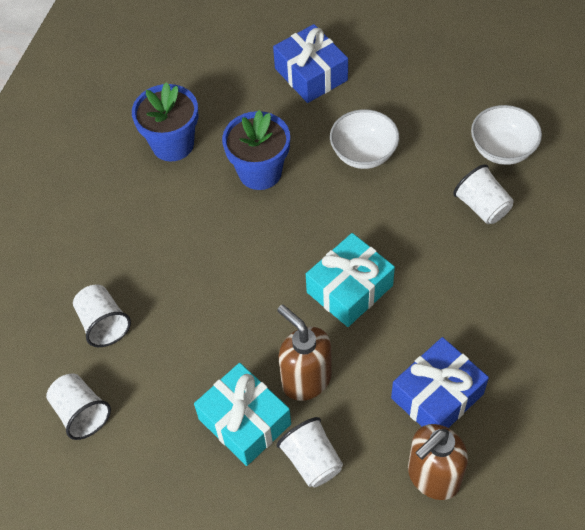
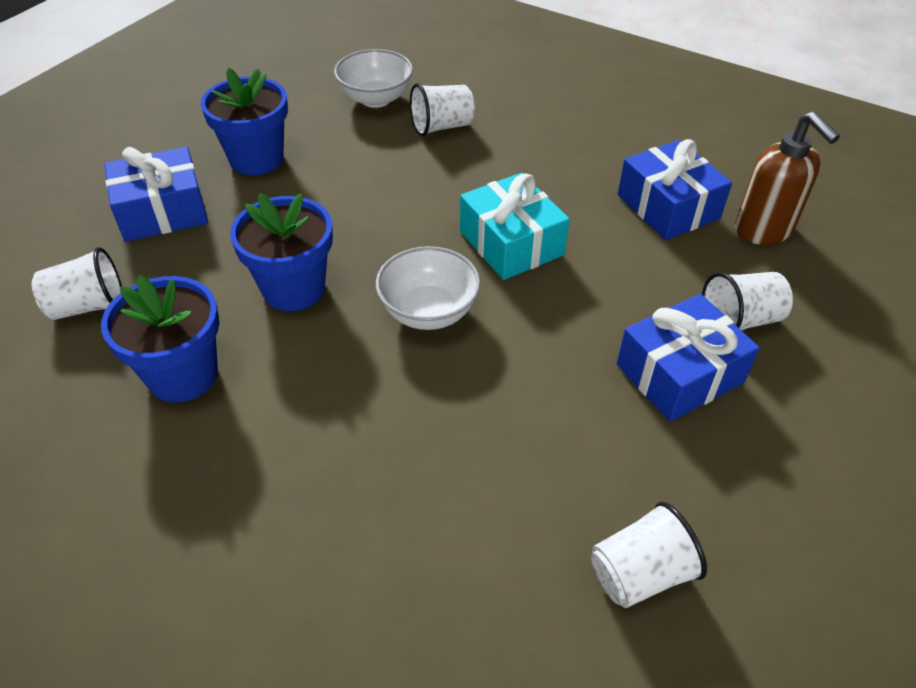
camera: 80 degrees left, 10 degrees down
(103, 324) = (482, 518): white cup -> white cup (88, 306)
(244, 421) = (679, 373): turquoise gift -> blue gift
(306, 379) = (628, 304): brown soap dispenser -> none
(363, 154) = (321, 193): white bowl -> white bowl (428, 312)
(388, 102) = (256, 159): none -> blue flower pot

